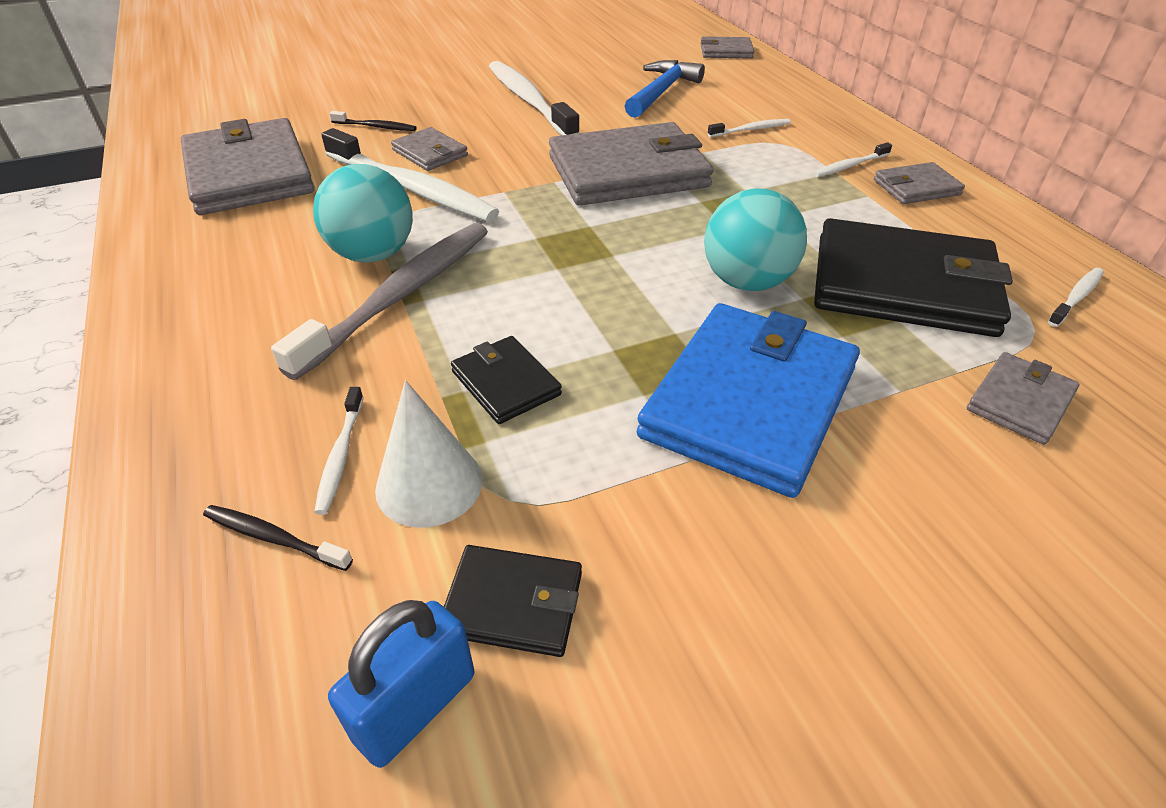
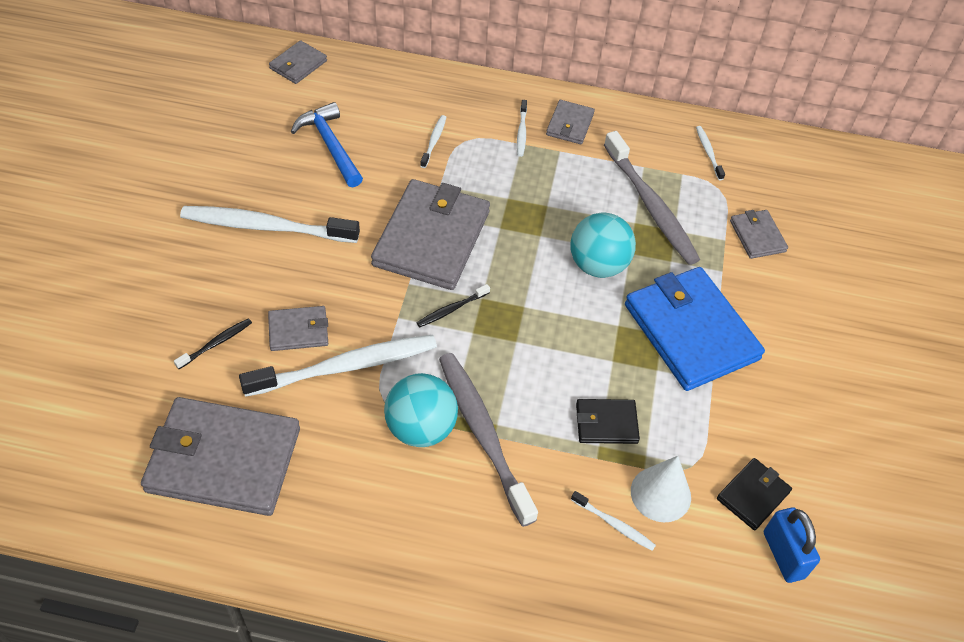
camera: 60 degrees left, 10 degrees up
(274, 538) = (656, 575): black toothbrush -> black toothbrush (452, 309)
(903, 285) = (650, 205): black wallet -> grey toothbrush

